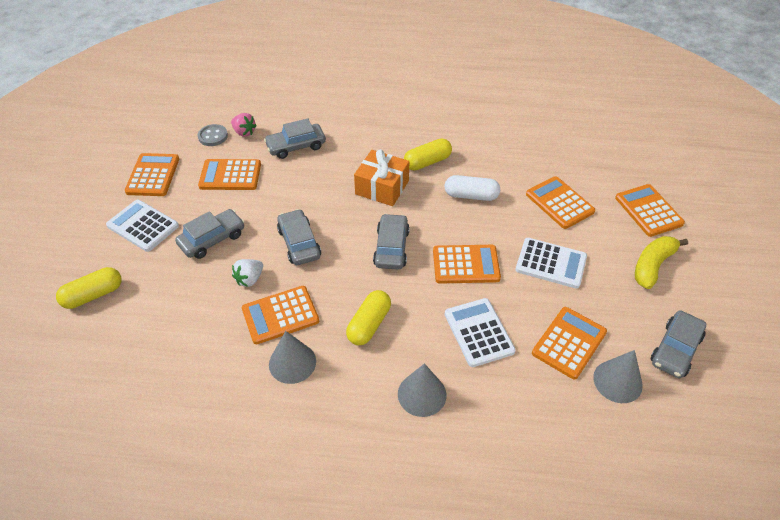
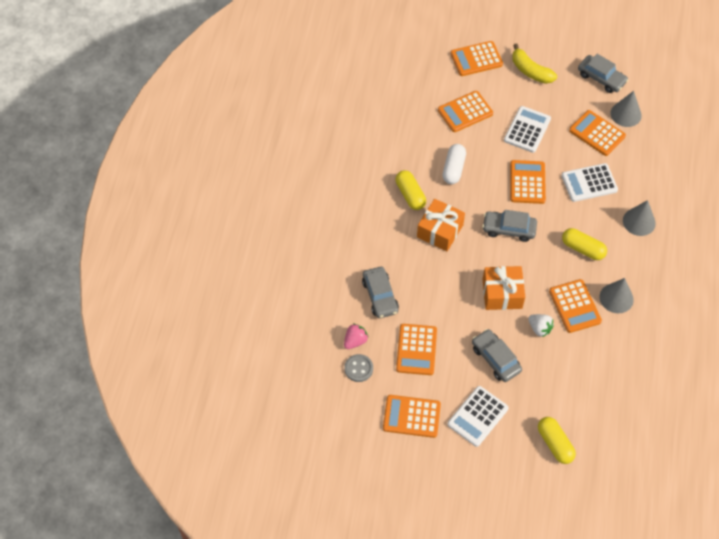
camera: 85 degrees left, 10 degrees up
(299, 243) = (502, 293): grey car -> orange gift

